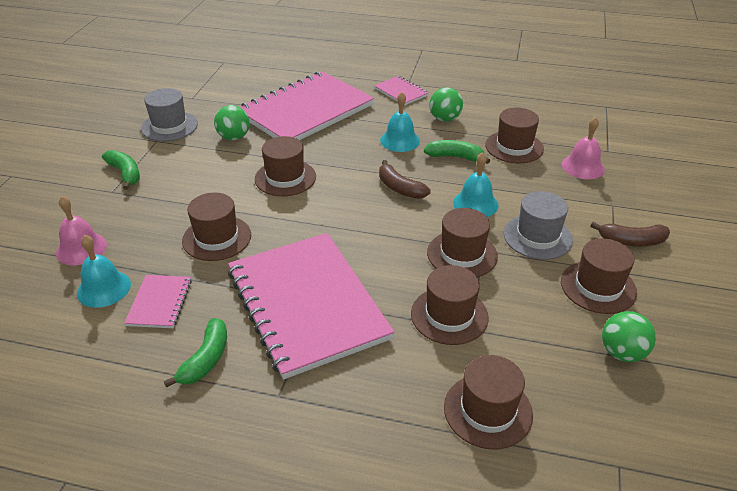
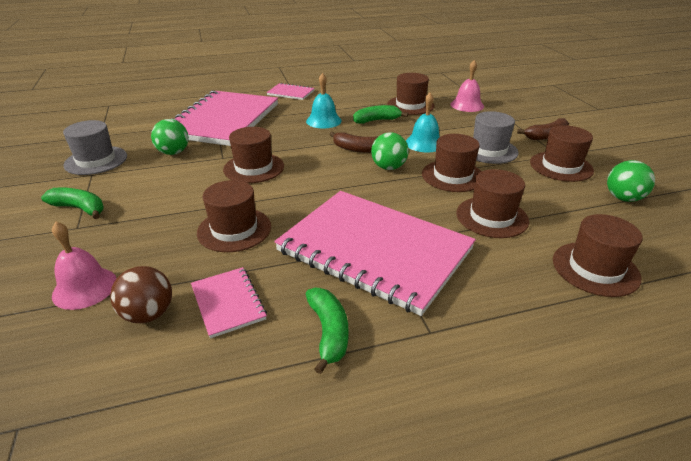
camera: 30 degrees left, 5 degrees down
(104, 288) = (148, 314): turquoise bell -> brown ball
(445, 119) = (342, 101): green ball -> green ball (388, 167)

